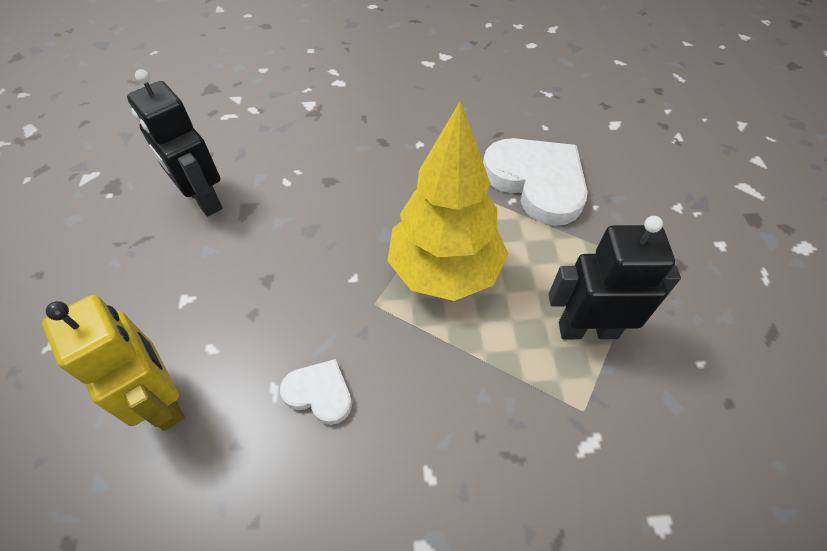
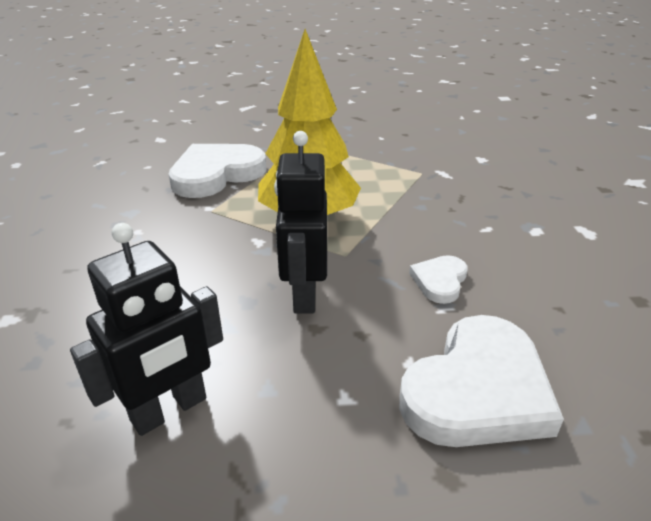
camera: 90 degrees left, 20 degrees down
(163, 400) = (477, 390): yellow robot -> white heart
(587, 329) = (361, 166): black robot -> black robot (304, 295)

